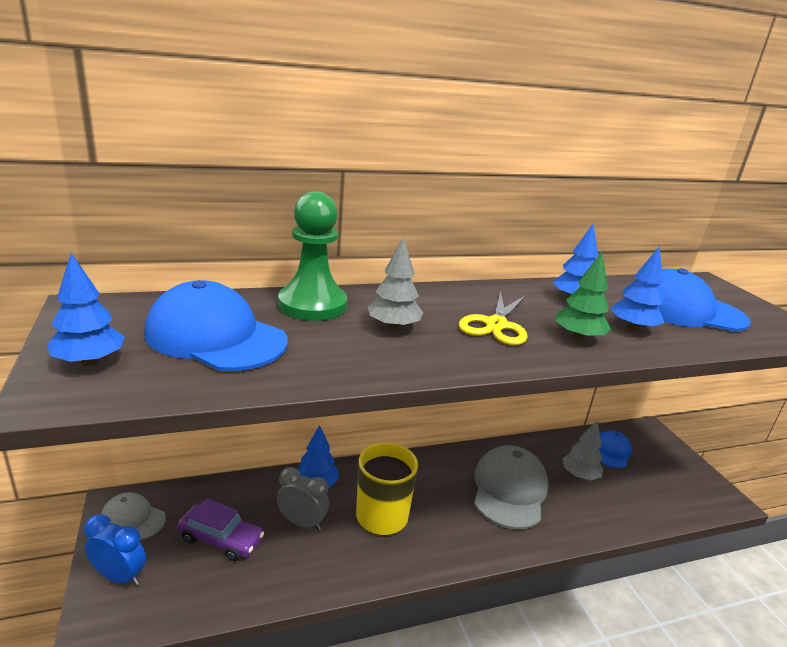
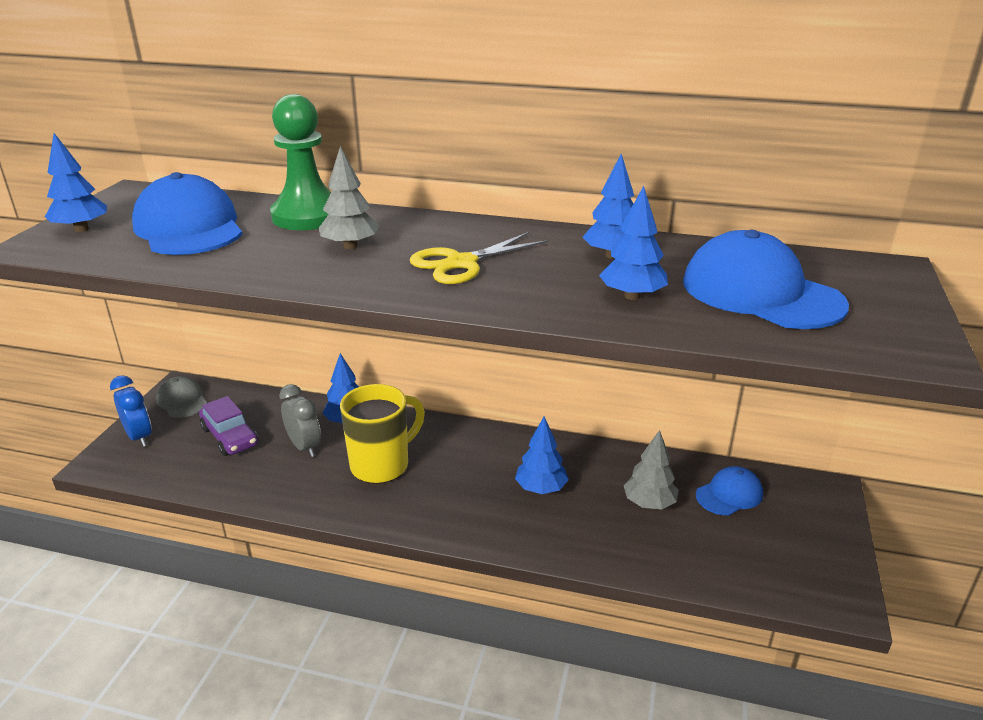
camera: 35 degrees right, 5 degrees up
(509, 490) = (541, 488): grey cap -> blue tree
(578, 337) = (536, 291): green tree -> none

